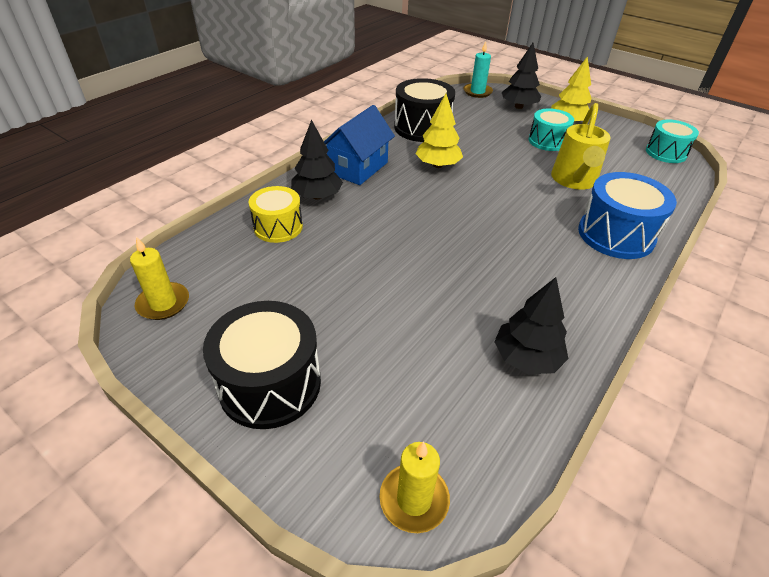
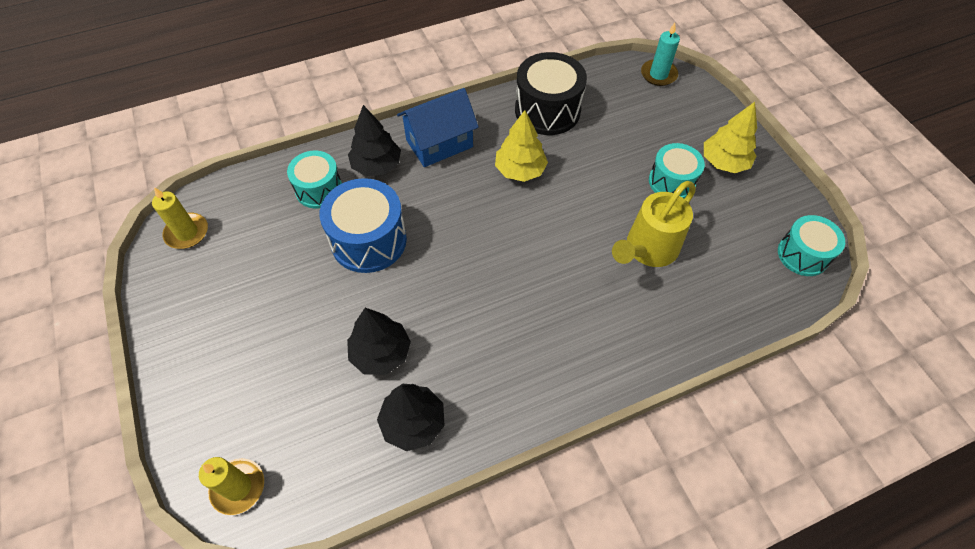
camera: 30 degrees right, 15 degrees up
(270, 384) = (211, 344): black drum -> none
(278, 227) = (319, 189): yellow drum -> turquoise drum
(518, 106) = (687, 115): black tree -> black tree (381, 353)
(616, 235) = (623, 337): blue drum -> blue drum (368, 240)

